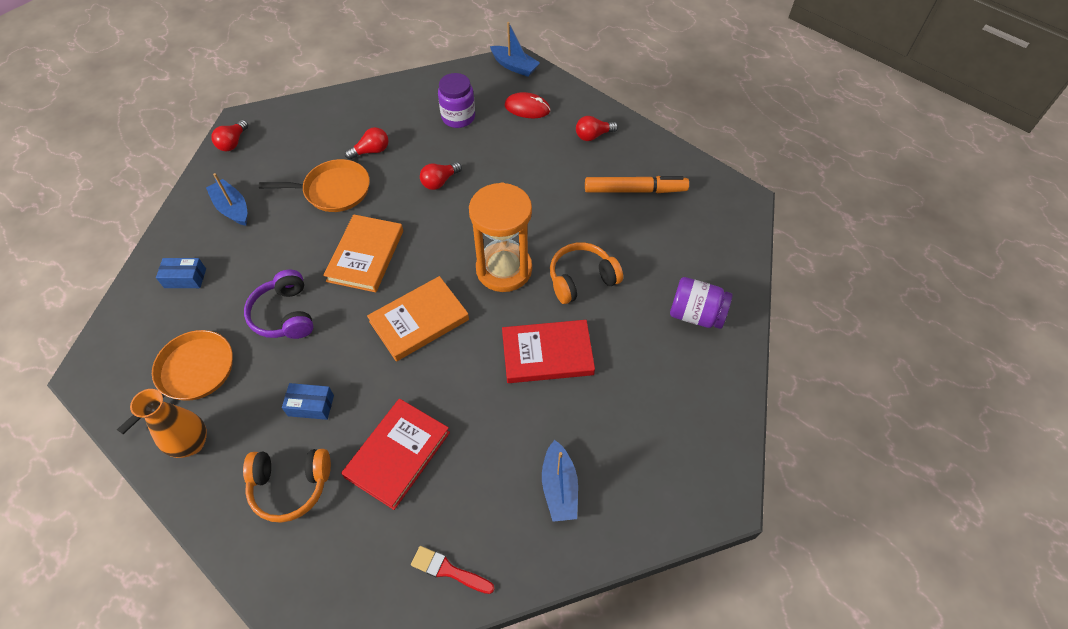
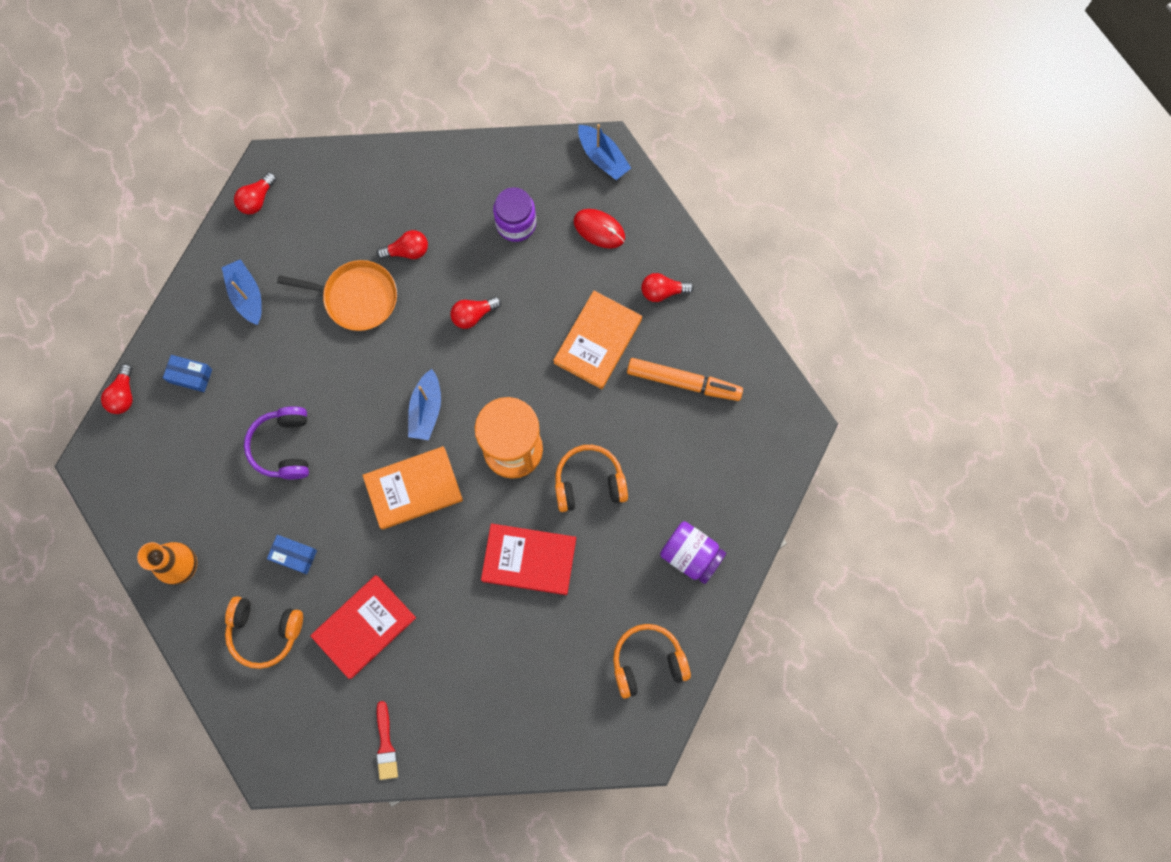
camera: 15 degrees right, 20 degrees up
(118, 307) = (123, 395): none -> red light bulb
(192, 373) = (189, 491): orange pan -> none
(365, 255) = (375, 394): orange book -> orange book (597, 341)
(448, 570) = (386, 745): red brush -> red brush turned 135 degrees counterclockwise
(559, 487) = (500, 698): blue boat -> blue boat (426, 409)
(694, 415) = (648, 662): none -> orange headphones

